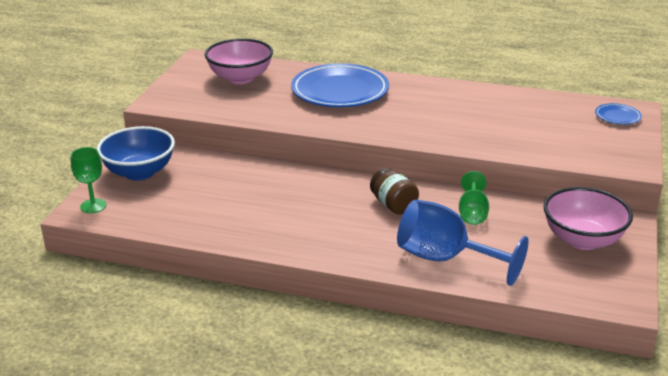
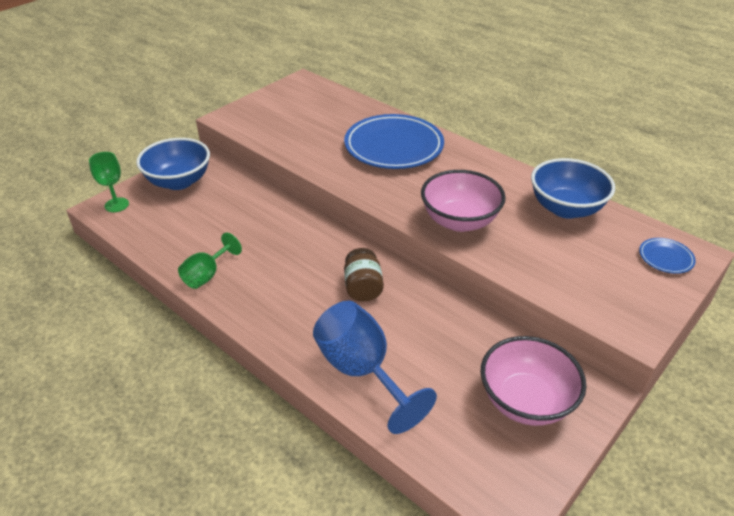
camera: 25 degrees right, 10 degrees up
(240, 78) = (318, 109): pink bowl -> pink bowl (459, 221)
(472, 213) = (433, 324): green goblet -> green goblet (207, 275)
(520, 102) = (565, 208): none -> blue bowl

